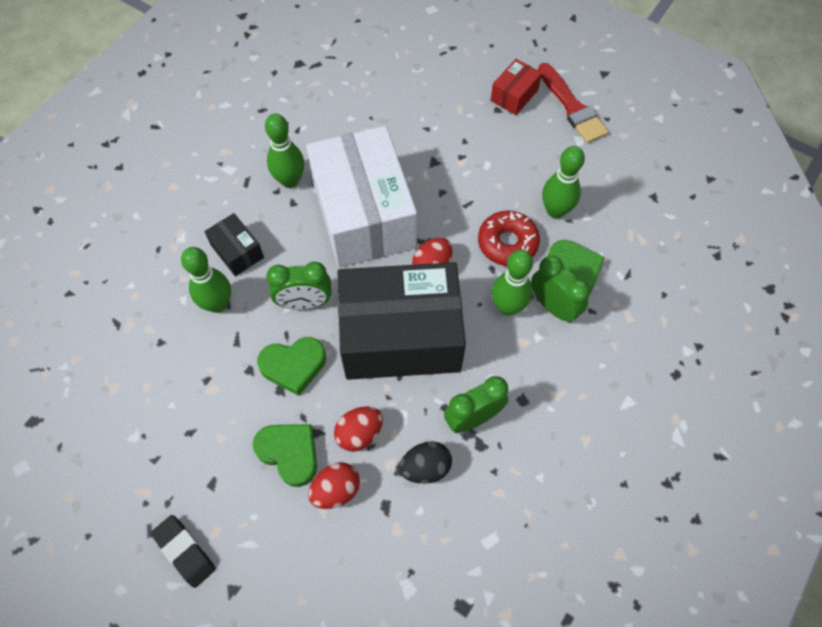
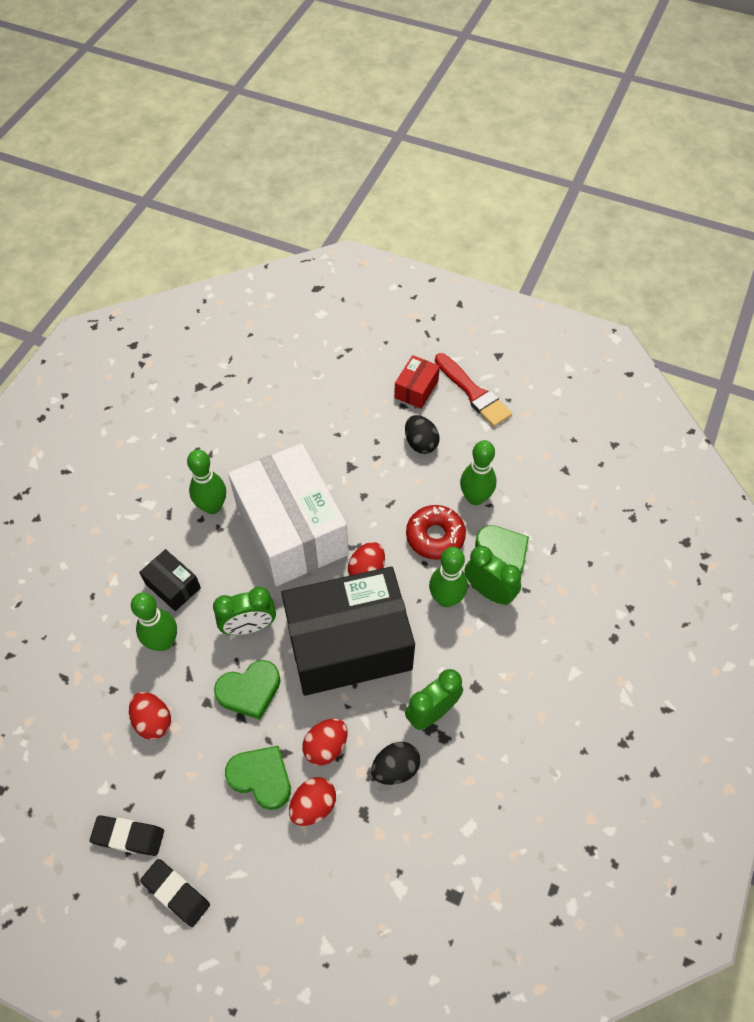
camera: 10 degrees left, 5 degrees down
(149, 487) = (128, 836): none -> black eraser
(194, 379) = (153, 721): none -> red egg
(509, 149) = (420, 443): none -> black egg

